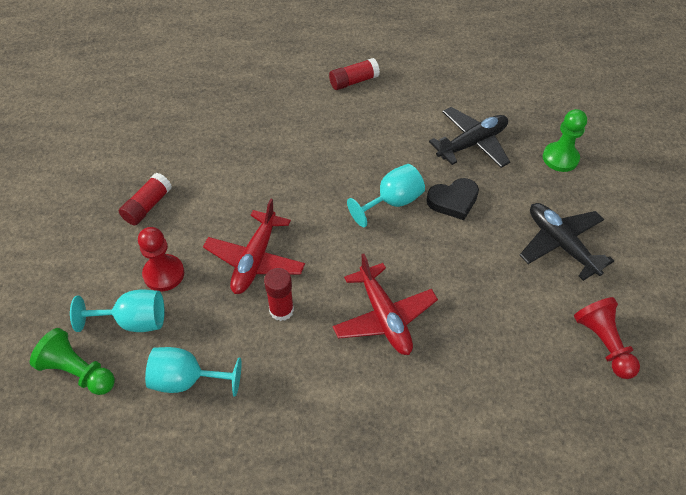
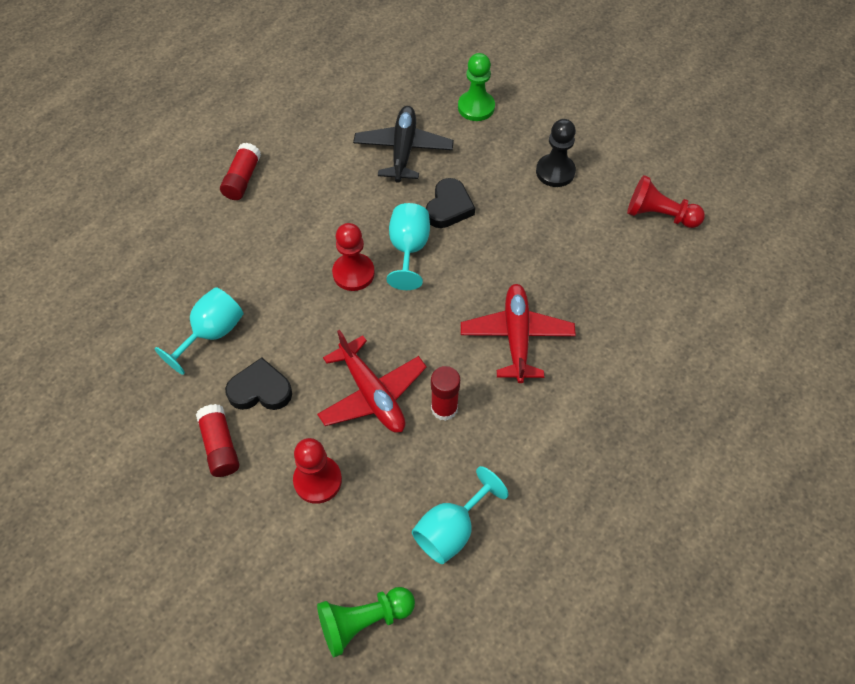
camera: 50 degrees left, 5 degrees up
(134, 321) = (349, 538): turquoise goblet -> turquoise goblet (212, 333)
(205, 198) = (260, 390): none -> black heart
(341, 185) = (353, 273): none -> red pawn
(384, 317) = (516, 337): red plane -> red plane turned 105 degrees counterclockwise
(561, 244) = (555, 172): black plane -> black pawn

